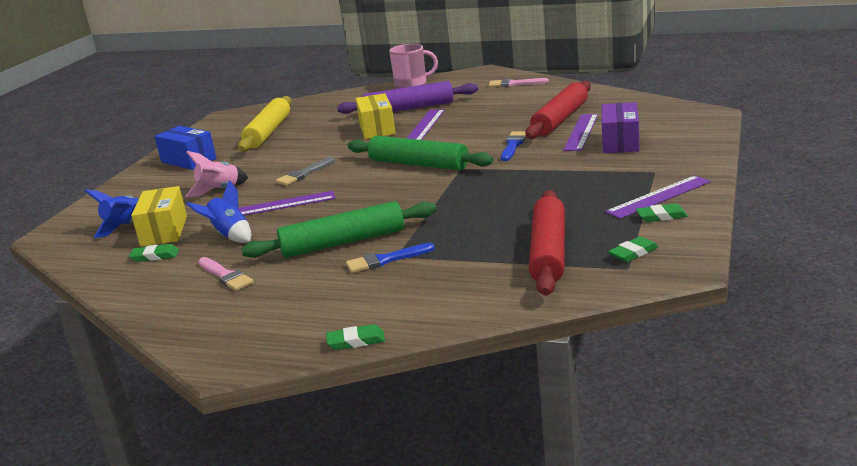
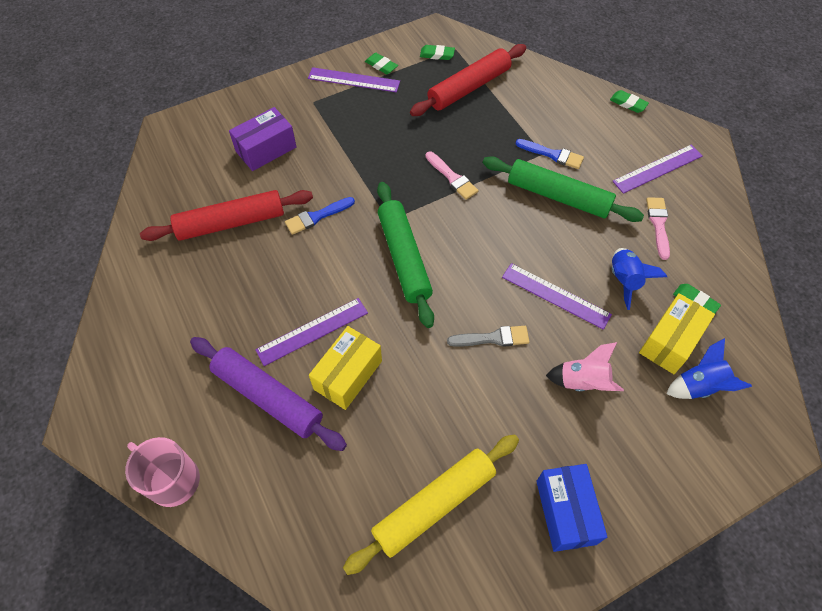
camera: 140 degrees left, 35 degrees up
(514, 84) = (130, 342): pink brush -> pink brush (452, 177)
(581, 132) = (257, 187): purple ruler -> purple ruler (657, 168)

